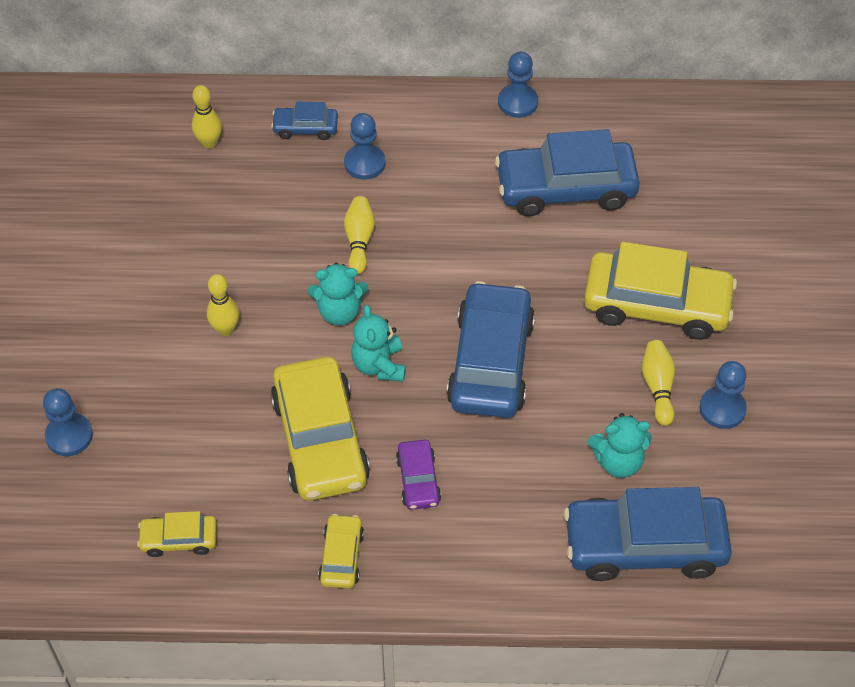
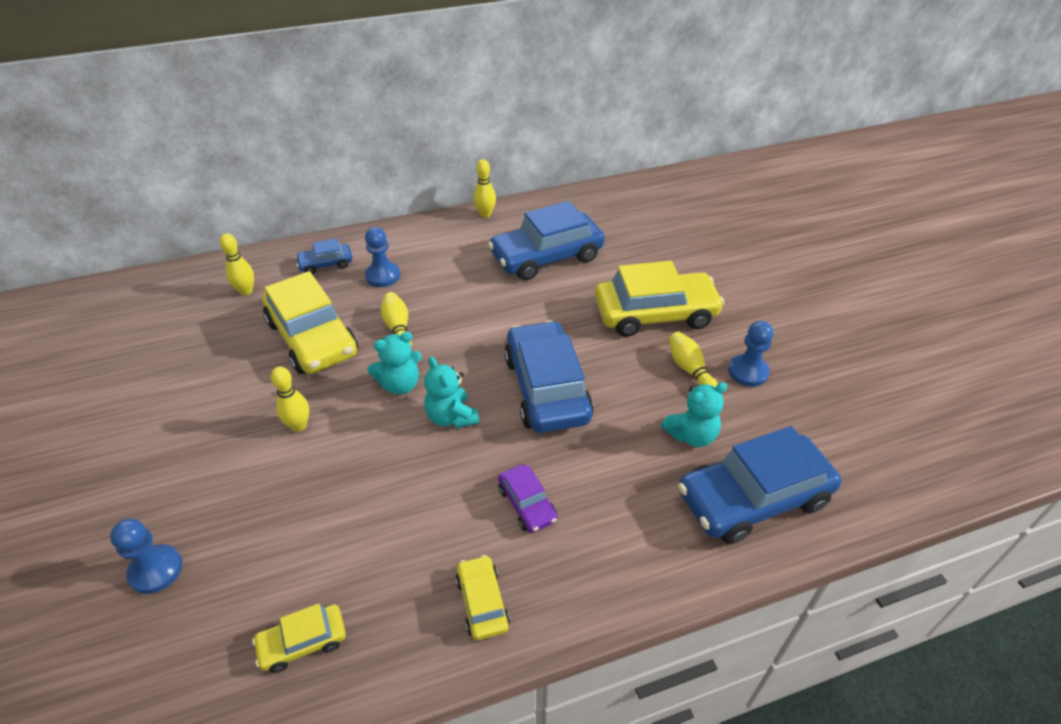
camera: 20 degrees left, 10 degrees down
(320, 440) = (420, 496): yellow car -> yellow car (313, 338)
(517, 102) = (485, 214): blue pawn -> yellow bowling pin

